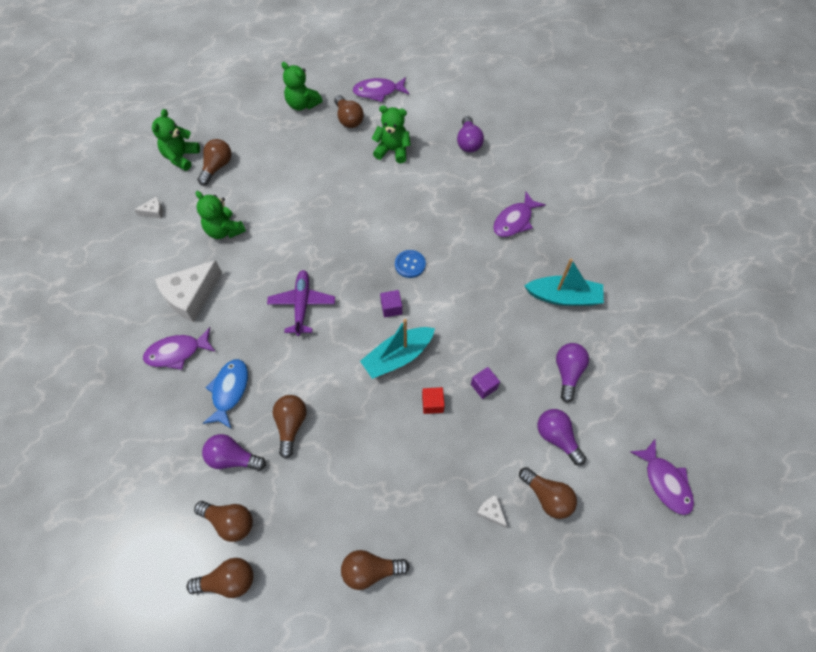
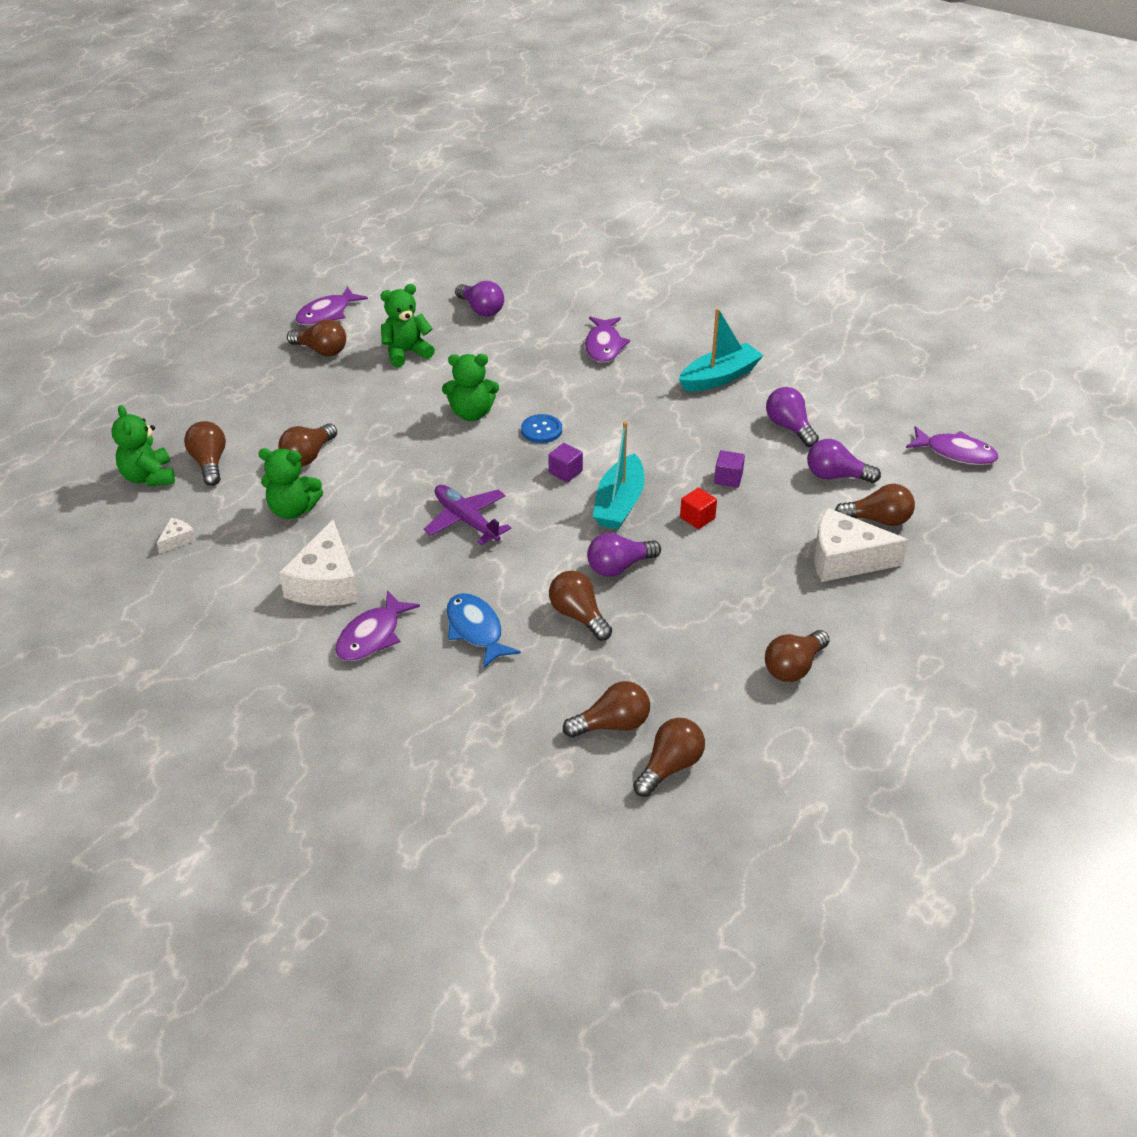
camera: 40 degrees left, 20 degrees down
(233, 458) = (550, 677): purple light bulb -> purple light bulb (619, 567)
(268, 196) = (308, 456): none -> brown light bulb
(302, 104) = (248, 363): green teddy bear -> green teddy bear (471, 413)
(491, 512) = (845, 559): white cheese -> white cheese, size x2.28

